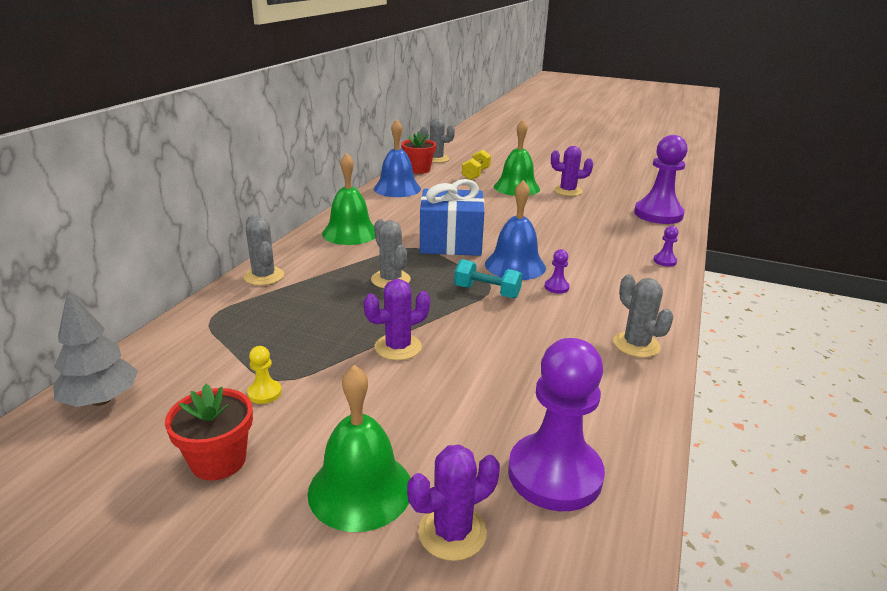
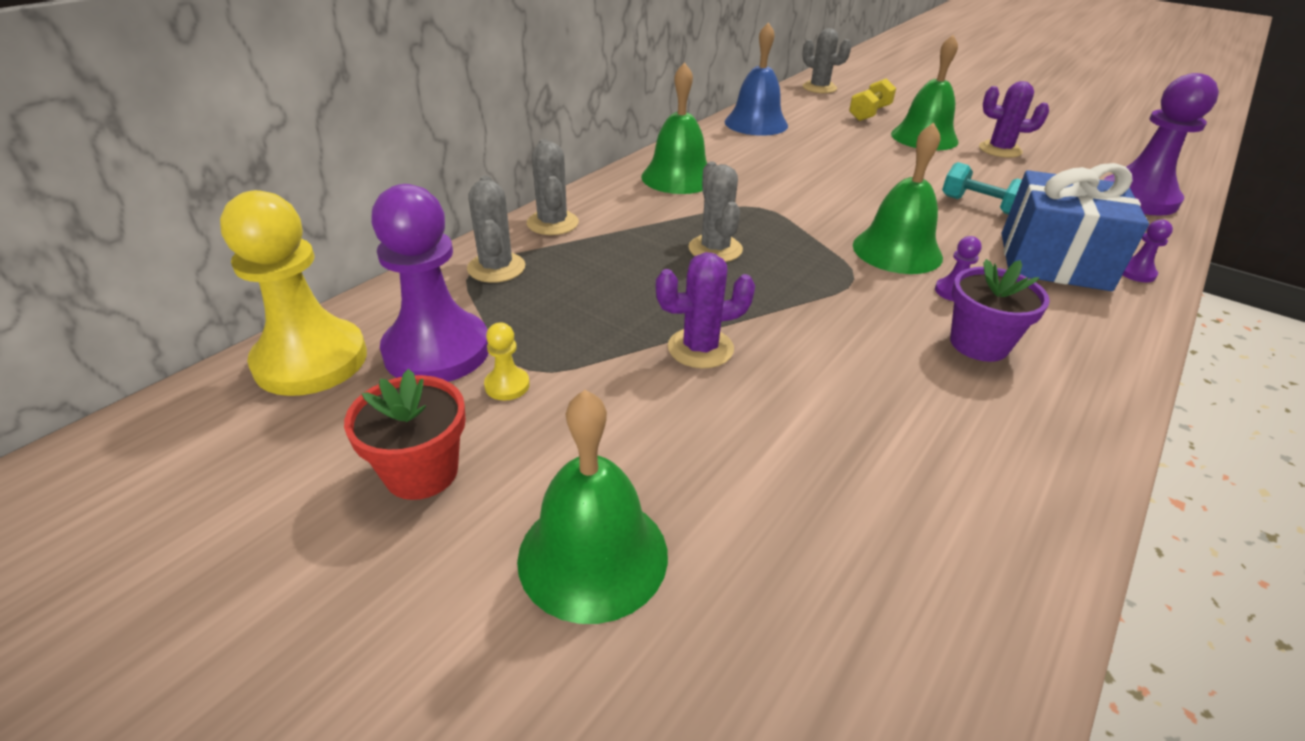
camera: 15 degrees right, 10 degrees up
(101, 400) = (311, 360): grey tree -> yellow pawn
(418, 170) = (791, 100): red flower pot -> none
(451, 242) = (811, 206): blue gift -> blue gift (1053, 261)
(452, 532) = (706, 657): purple cactus -> none
(487, 292) = (846, 285): turquoise dumbbell -> turquoise dumbbell (980, 206)
(515, 265) = (897, 251): blue bell -> green bell
(554, 474) = (887, 594): purple pawn -> purple pawn (437, 351)
(579, 318) = (979, 344): none -> purple flower pot
(636, 345) = (1064, 401): grey cactus -> grey cactus (496, 268)

